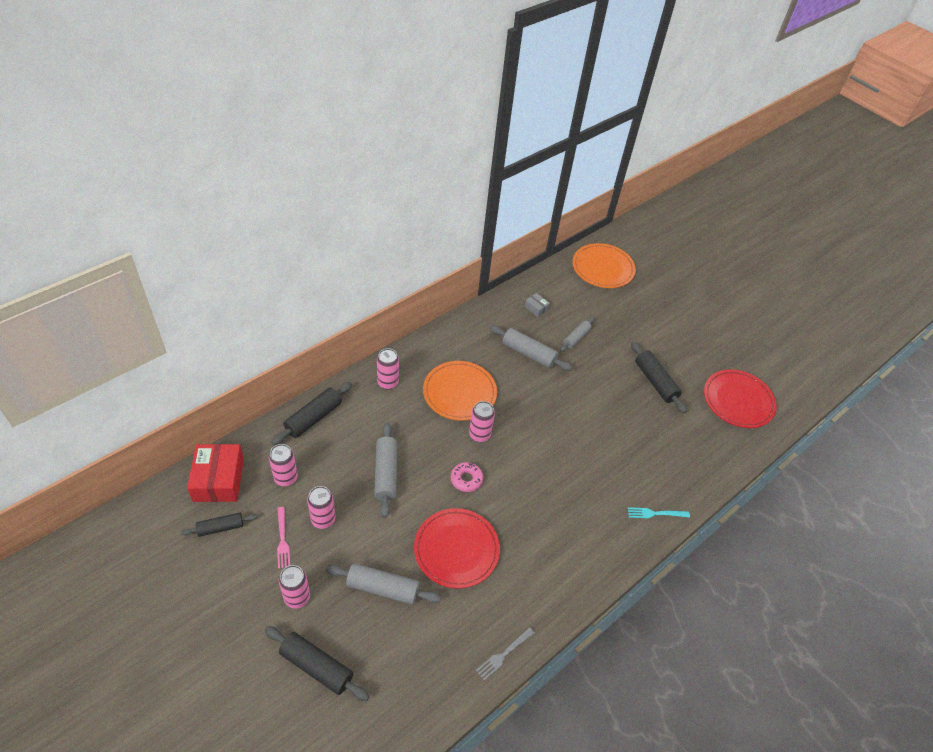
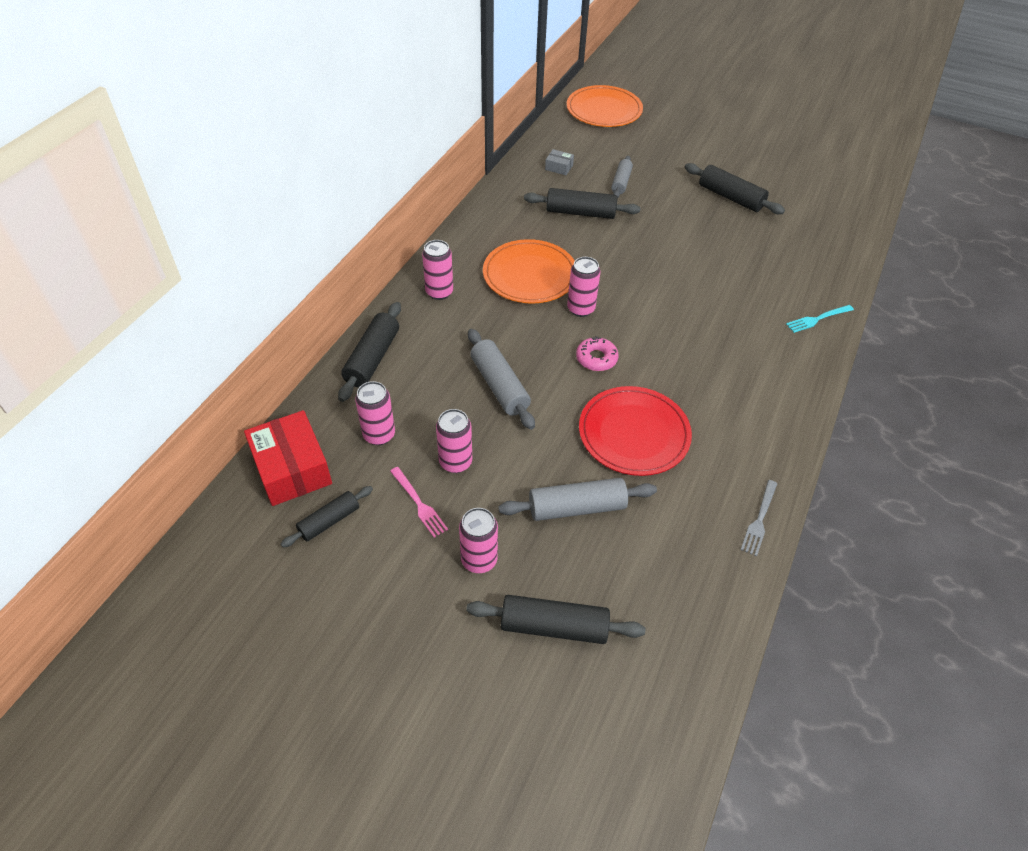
camera: 20 degrees left, 0 degrees up
(528, 353) = (580, 213): grey rolling pin -> black rolling pin
(738, 400) = (823, 188): red plate -> none

